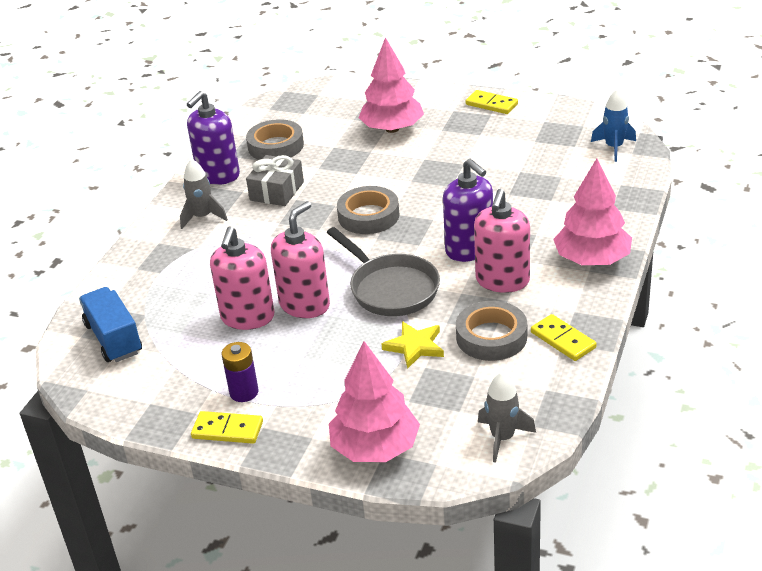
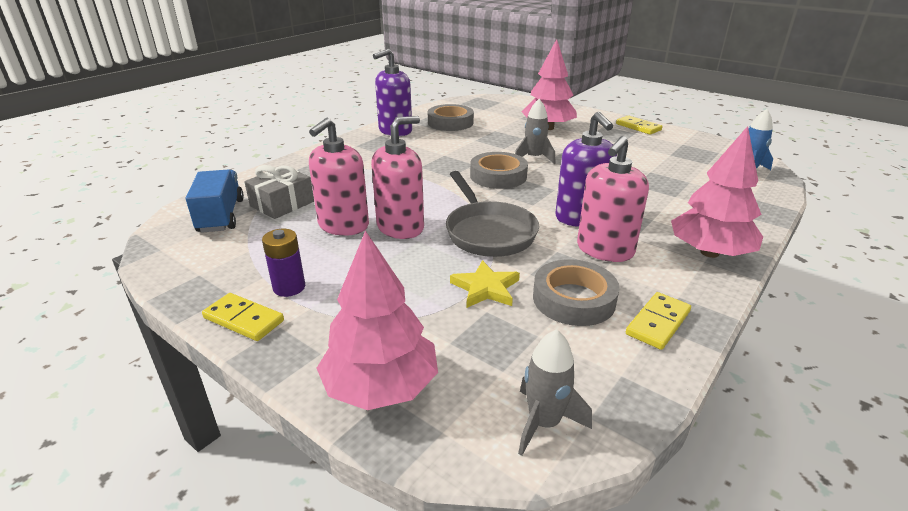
camera: 15 degrees right, 5 degrees down
(202, 217) = (363, 152): grey rocket -> grey rocket (534, 158)
(276, 191) = (432, 147): grey gift -> grey gift (282, 204)
(563, 340) = (658, 323): yellow domino -> yellow domino turned 60 degrees clockwise

